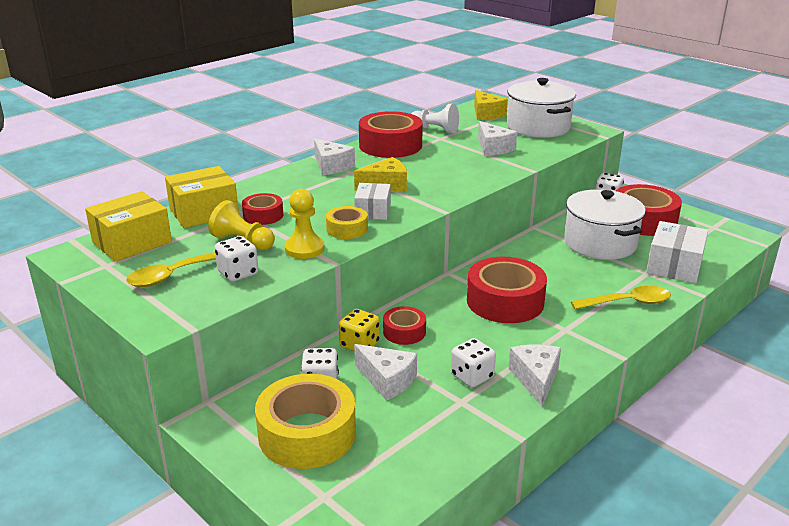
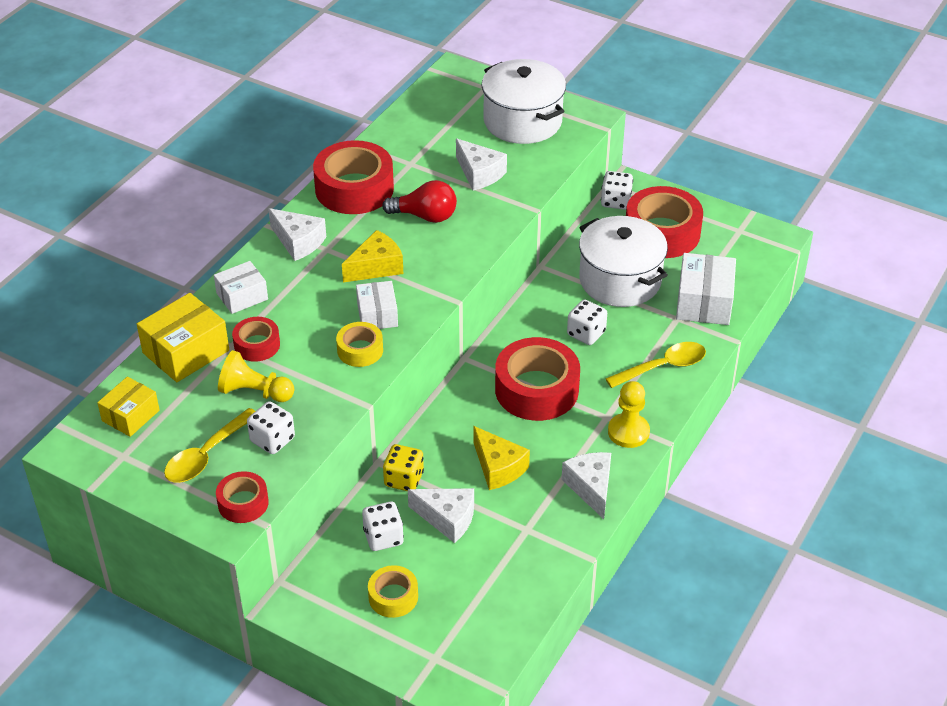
camera: 15 degrees left, 15 degrees up
(132, 242) = (130, 415): yellow box -> yellow box, size x0.64
(269, 188) = (242, 296): none -> white box
(304, 249) = (326, 390): yellow pawn -> yellow pawn (628, 432)
(307, 433) = (393, 597): yellow tape -> yellow tape, size x0.53
(404, 332) = (444, 453): red tape -> red tape (243, 503)
(435, 130) = (398, 147): white pawn -> none
(439, 164) = (425, 216): none -> red light bulb
(472, 376) = (529, 497): white dice -> white dice (586, 333)
(486, 114) = (452, 102): yellow cheese -> yellow cheese (498, 467)

